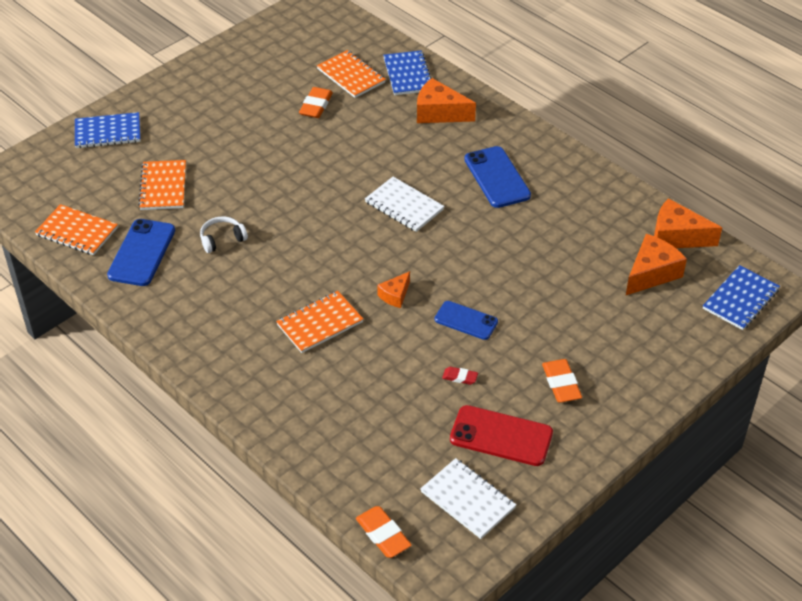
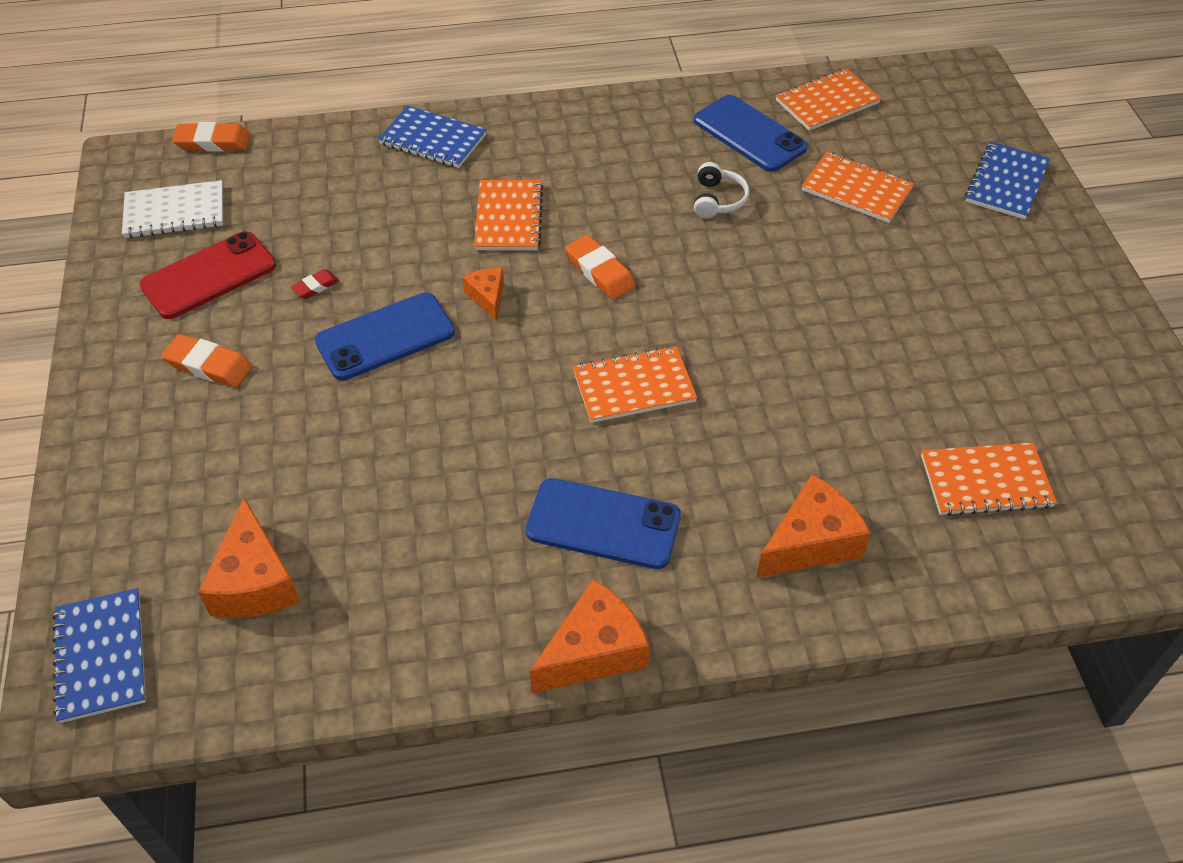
camera: 125 degrees right, 5 degrees up
(316, 106) = (931, 402): orange eraser -> orange eraser (600, 271)
(404, 206) = (634, 387): white notebook -> orange notebook
(408, 75) = (943, 558): blue notebook -> blue notebook (433, 139)
(466, 321) = (385, 337): blue phone -> blue phone, size x1.52
(677, 236) = (281, 671): orange cheese -> orange cheese (594, 651)

